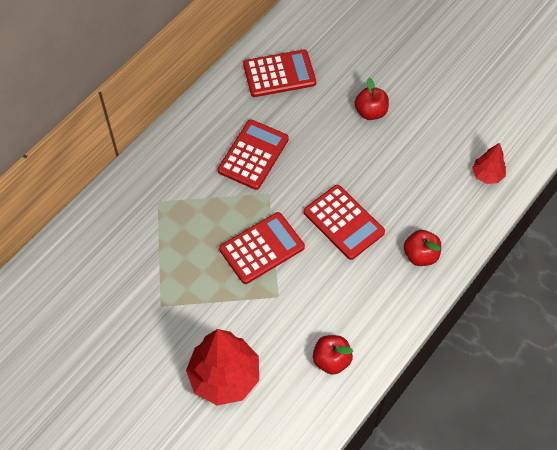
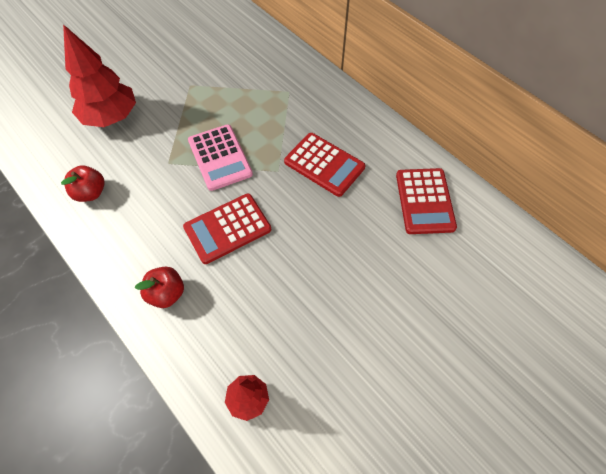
camera: 100 degrees right, 0 degrees up
(262, 248) = (220, 157): red calculator -> pink calculator
(370, 112) = (363, 282): red apple -> none

